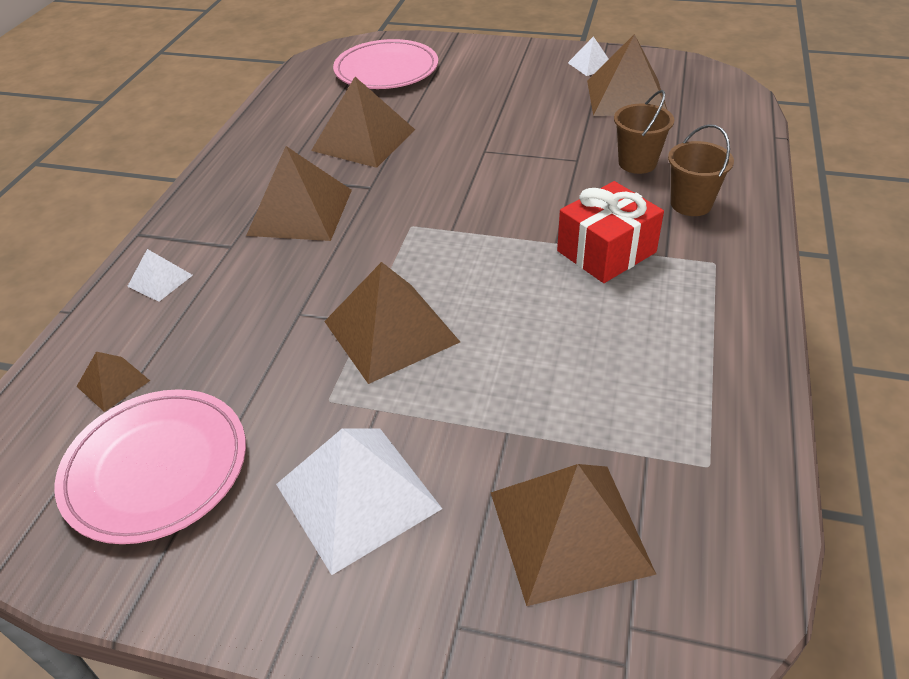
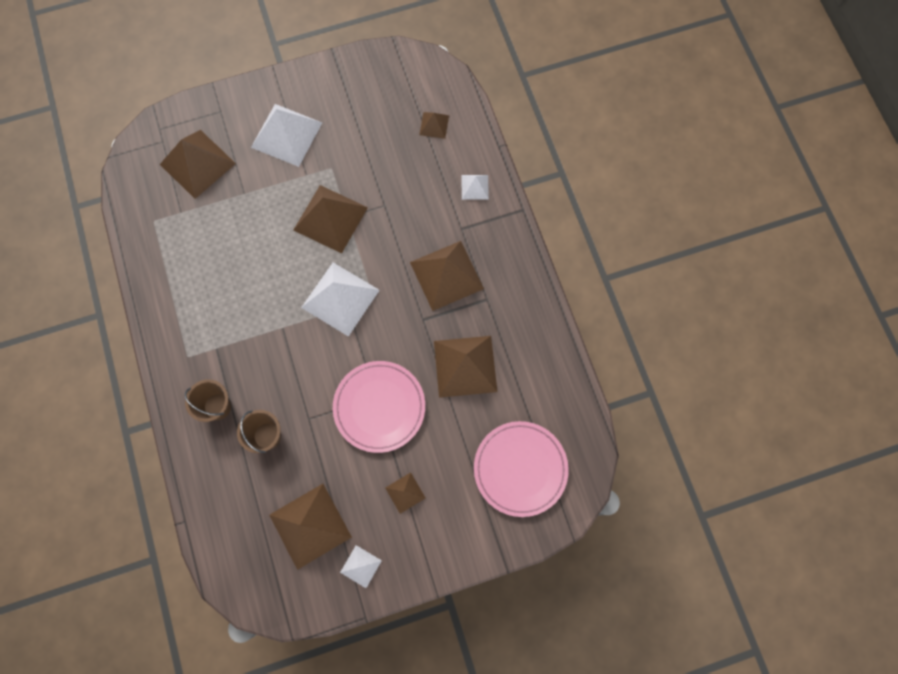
camera: 145 degrees right, 30 degrees up
(156, 468) = (375, 103): pink plate -> pink plate (379, 407)
(454, 240) = (340, 298): none -> white pyramid
(510, 88) = (405, 492): none -> brown pyramid
(606, 251) = (250, 334): red gift -> none

